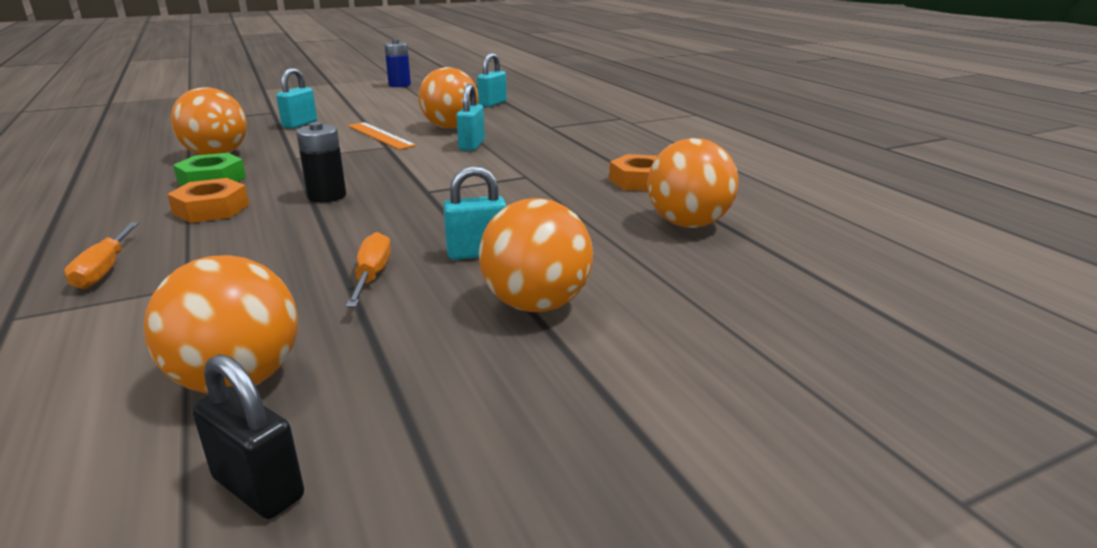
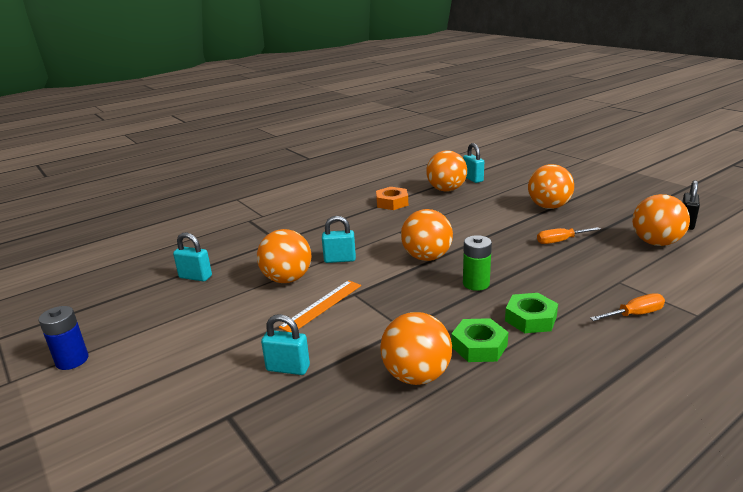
camera: 100 degrees left, 0 degrees up
(211, 209) = (530, 318): orange nut -> green nut
(327, 196) = (476, 284): black battery -> green battery
(428, 181) = (426, 257): none -> orange ball
(477, 253) = (516, 224): turquoise padlock -> turquoise padlock (473, 179)

